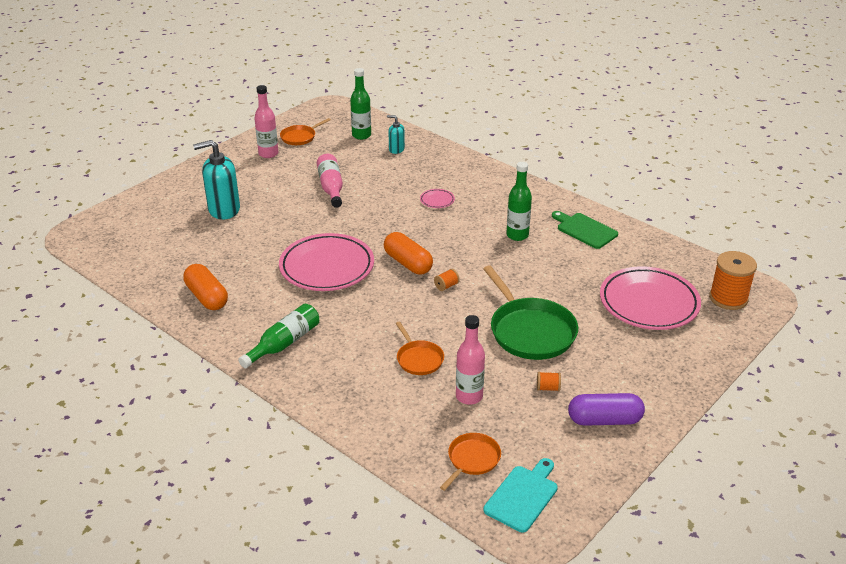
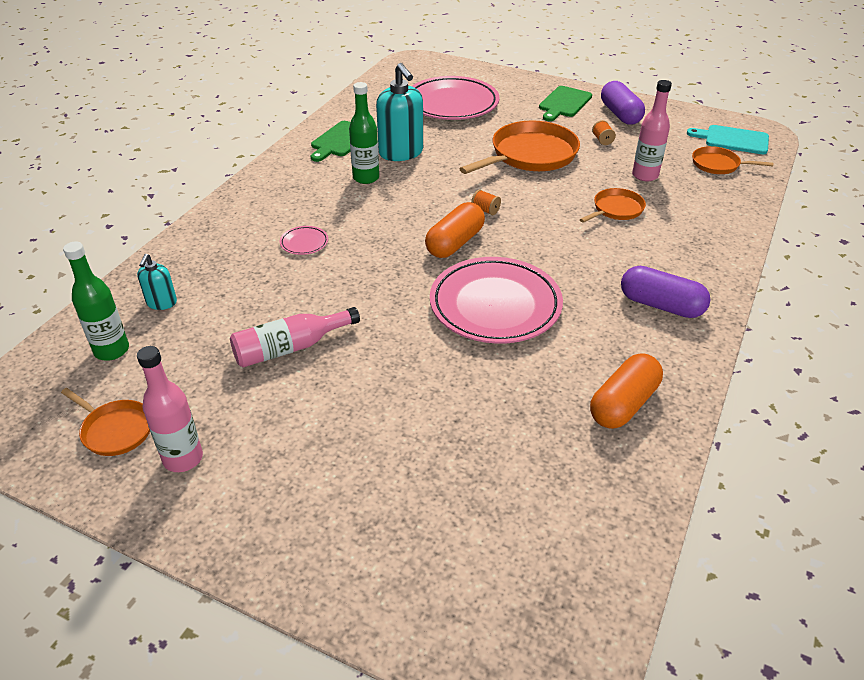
camera: 105 degrees left, 5 degrees up
(223, 210) = (392, 462): turquoise soap dispenser -> turquoise soap dispenser (401, 153)
(284, 343) = (661, 305): green bottle -> purple capsule
(530, 331) = (530, 155): green pan -> orange pan
(639, 383) = (564, 103): none -> green cutting board
(728, 298) = (425, 73): orange spool -> none

